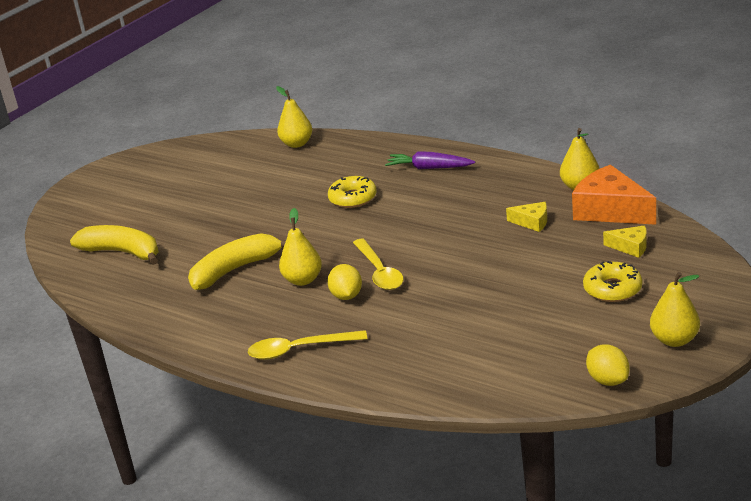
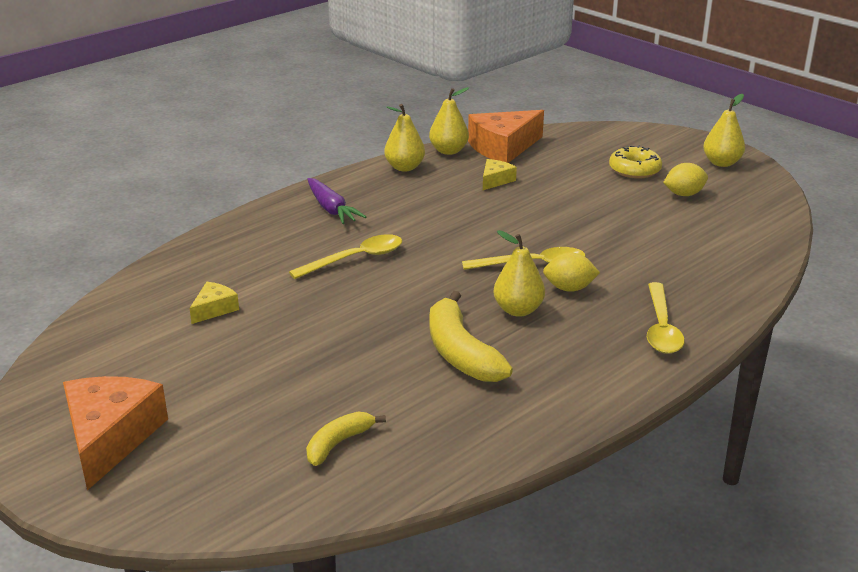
camera: 80 degrees left, 0 degrees up
(118, 185) = (110, 438): none -> orange cheese
(123, 252) = (338, 443): yellow banana -> yellow banana, size x0.58
(297, 144) = (167, 277): yellow pear -> yellow pear (404, 167)
(353, 198) = (355, 259): yellow donut -> yellow spoon
(429, 168) = (331, 209): purple carrot -> purple carrot turned 60 degrees counterclockwise
(608, 380) = (768, 195): yellow lemon -> yellow lemon (684, 194)
(630, 247) = (572, 152): yellow cheese -> yellow cheese (214, 309)

